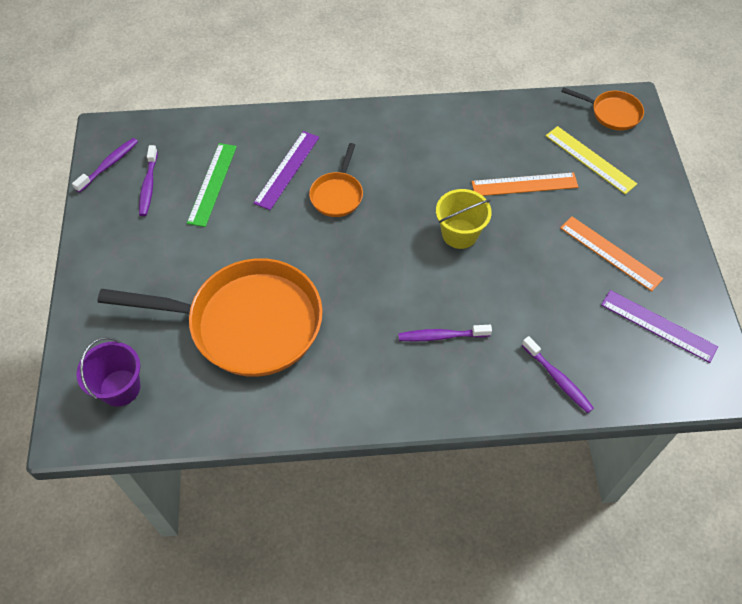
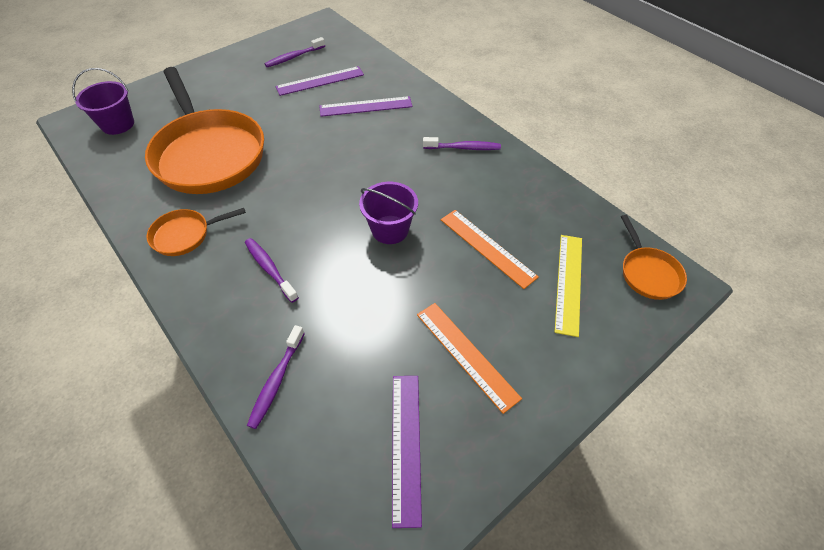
camera: 55 degrees right, 5 degrees down
(109, 164) = (297, 35): purple toothbrush -> purple toothbrush (464, 148)
(212, 184) = (320, 81): green ruler -> purple ruler
(337, 195) = (365, 141): orange pan -> orange pan (185, 235)
(459, 234) = (390, 229): yellow bucket -> purple bucket
(610, 253) = (466, 354): orange ruler -> orange ruler turned 45 degrees counterclockwise

